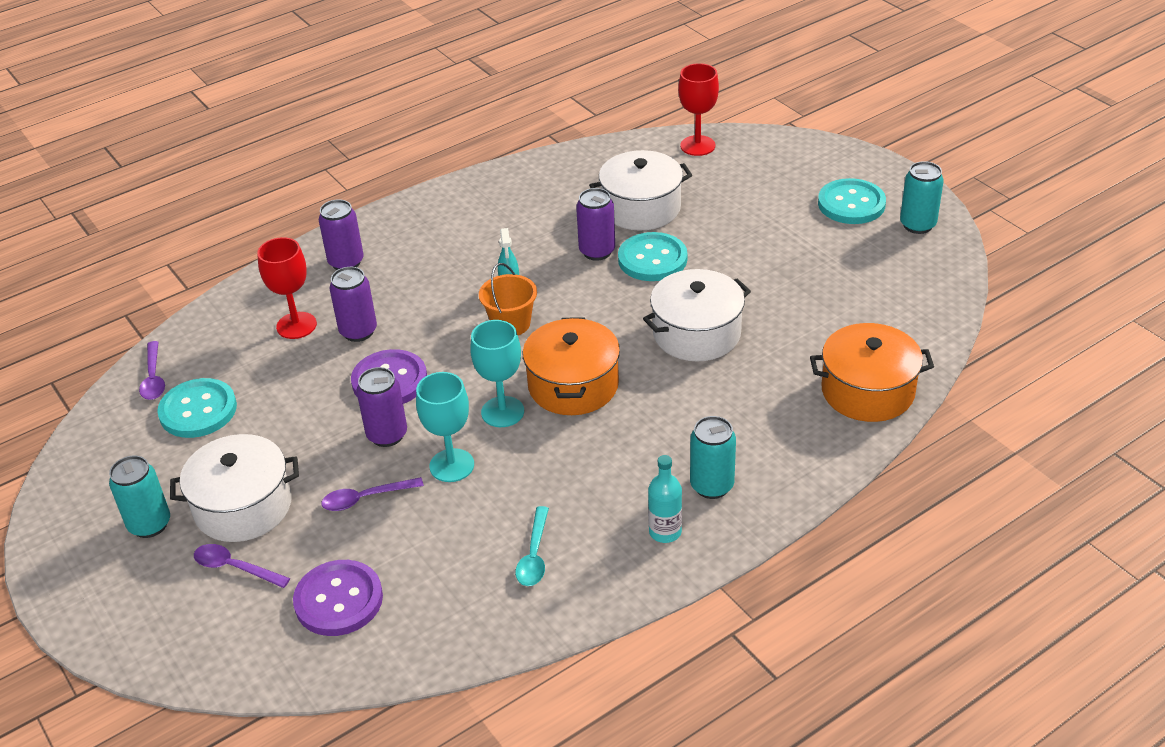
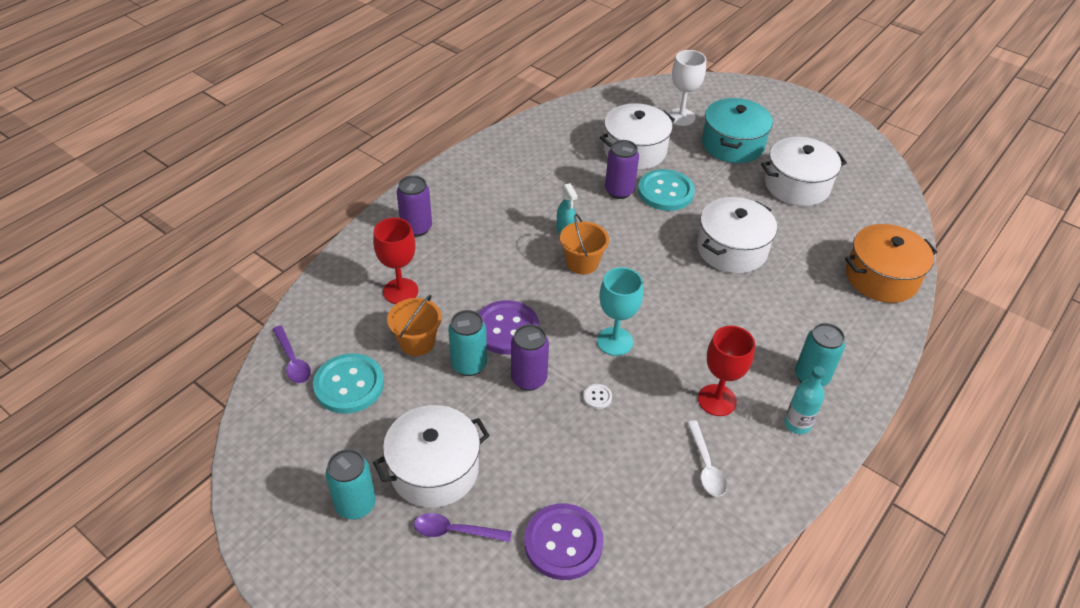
camera: 20 degrees left, 5 degrees up
(288, 379) = (417, 342): none -> orange bucket
(358, 331) = (457, 288): purple can -> none
(365, 498) = (539, 441): purple spoon -> none
(452, 465) = (597, 397): turquoise goblet -> white button
(534, 555) = (706, 466): turquoise spoon -> white spoon
(573, 385) = (659, 308): orange pot -> none
(697, 146) = (651, 95): red goblet -> red goblet (717, 400)
(720, 176) = (681, 117): none -> white goblet
(767, 215) = (732, 144): none -> turquoise pot
(822, 272) = (797, 185): none -> white pot
(851, 204) = (788, 128): turquoise button -> none
(917, 225) = (843, 139): turquoise can -> turquoise can (469, 365)

